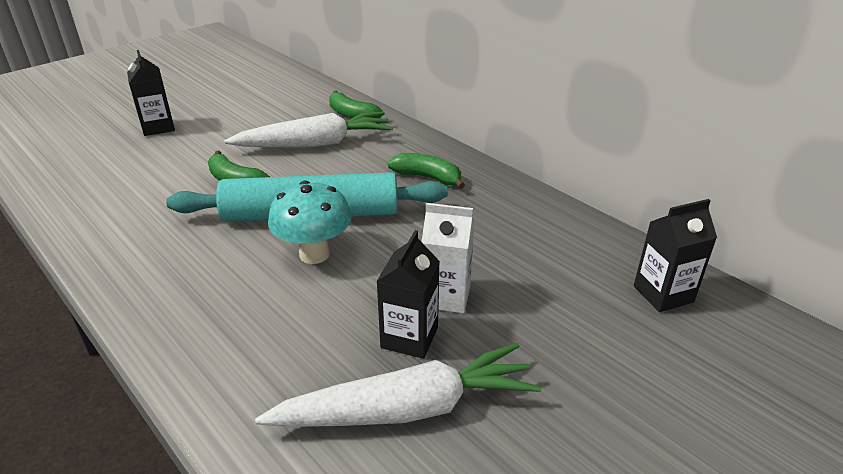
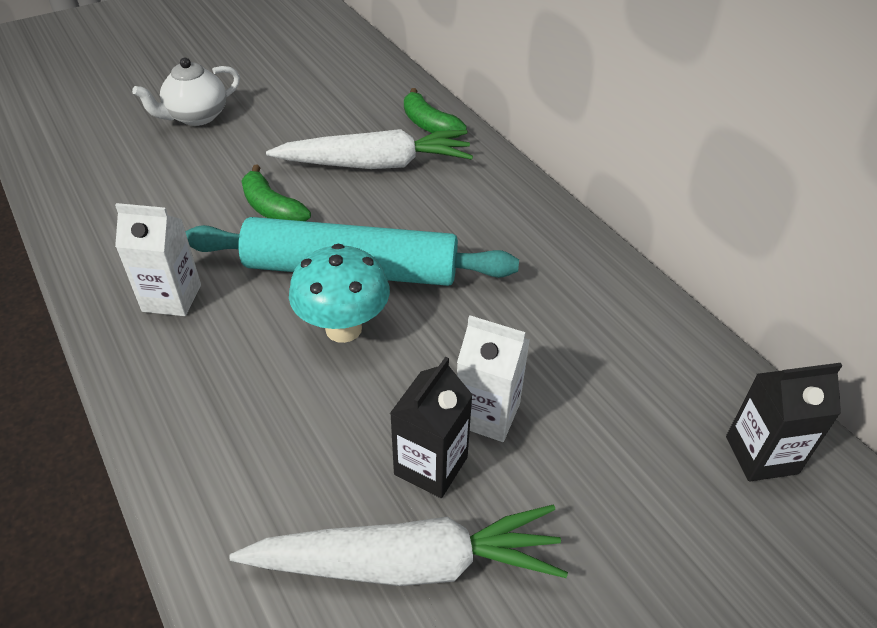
camera: 10 degrees right, 10 degrees up
(158, 127) = (196, 116): black carton -> white teapot
(162, 251) = (172, 298): none -> white carton
(427, 177) = (502, 233): green banana -> none

